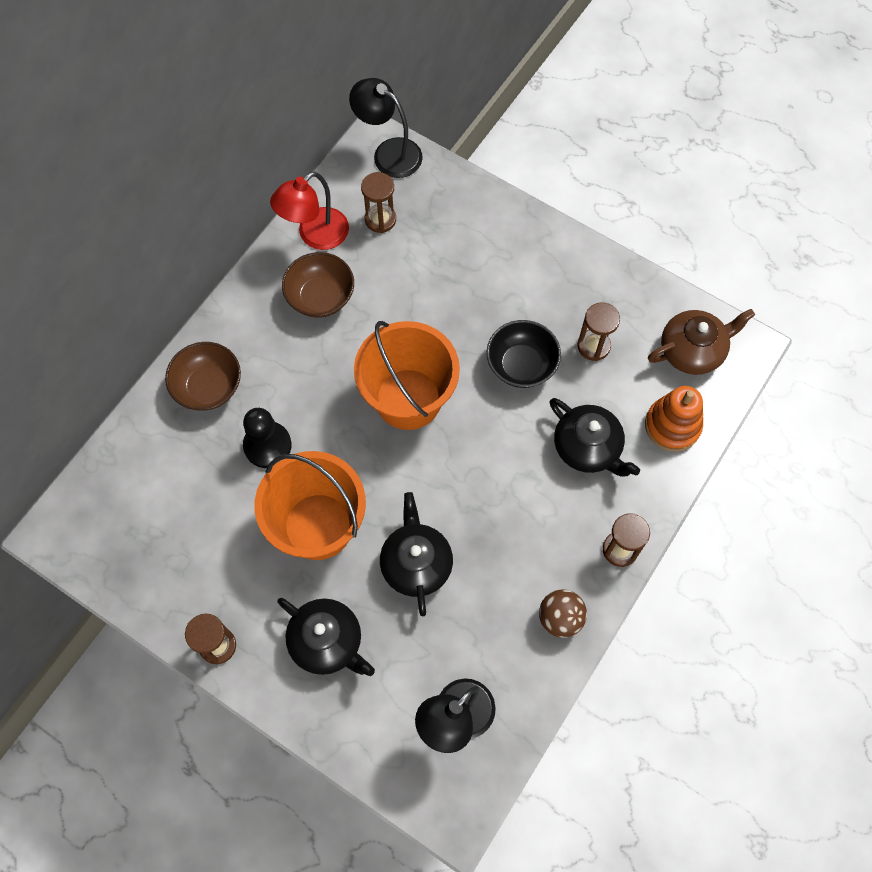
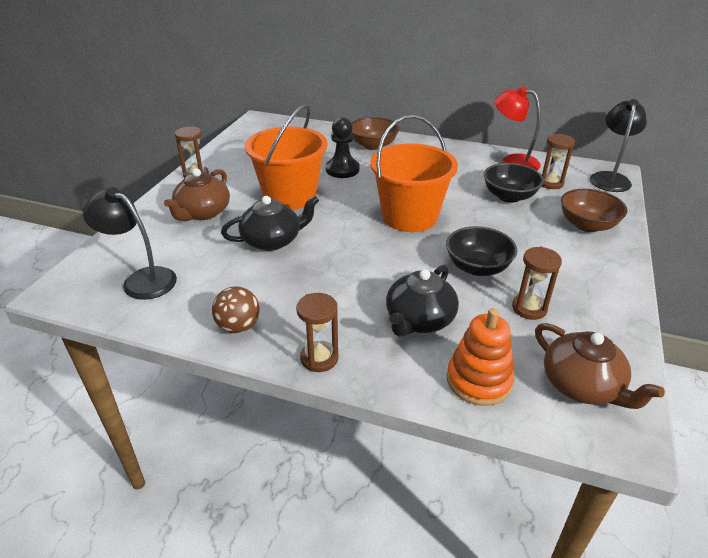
camera: 75 degrees right, 30 degrees down
(320, 297) = (466, 171): brown bowl -> brown bowl (587, 225)
(327, 642) = (202, 213): black teapot -> brown teapot
(396, 276) = (509, 196): none -> black bowl

